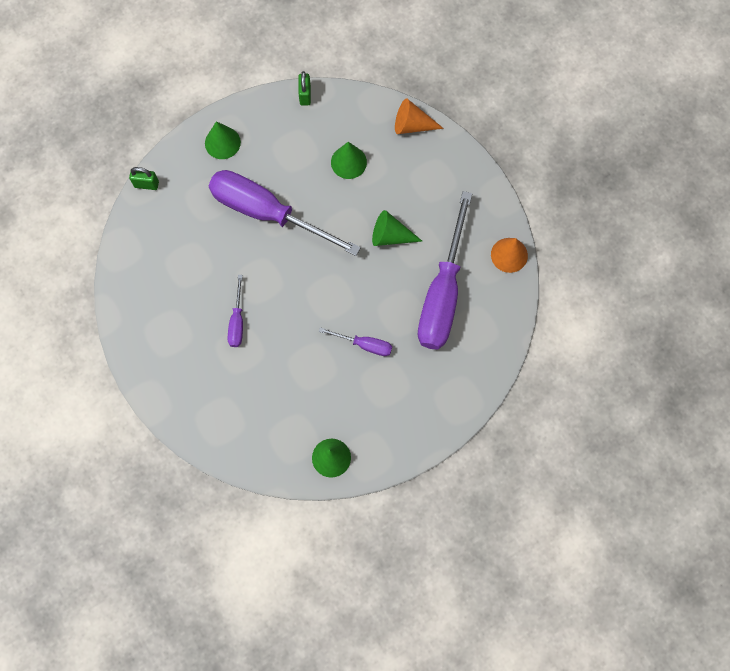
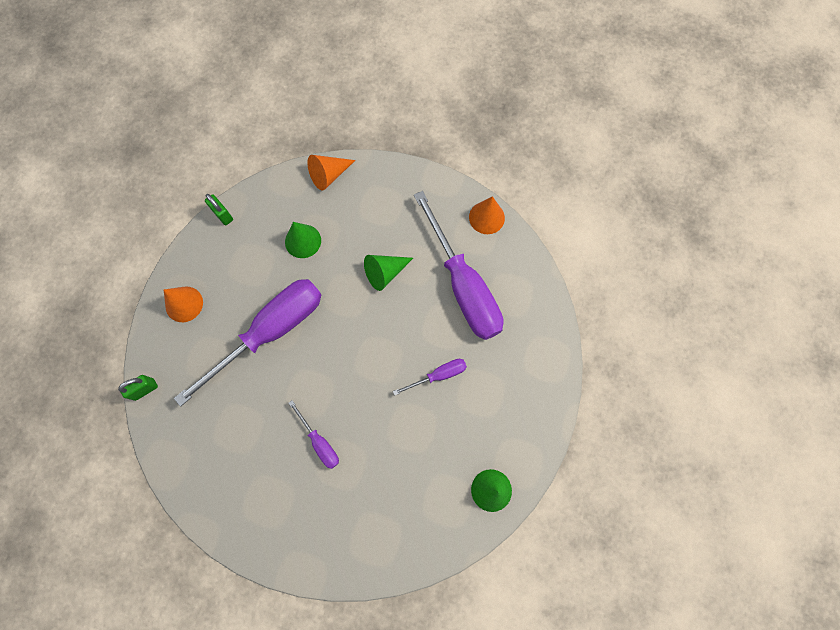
camera: 40 degrees left, 0 degrees up
(222, 142) = (184, 304): green cone -> orange cone
(267, 213) = (270, 332): purple screwdriver -> purple screwdriver turned 150 degrees clockwise

